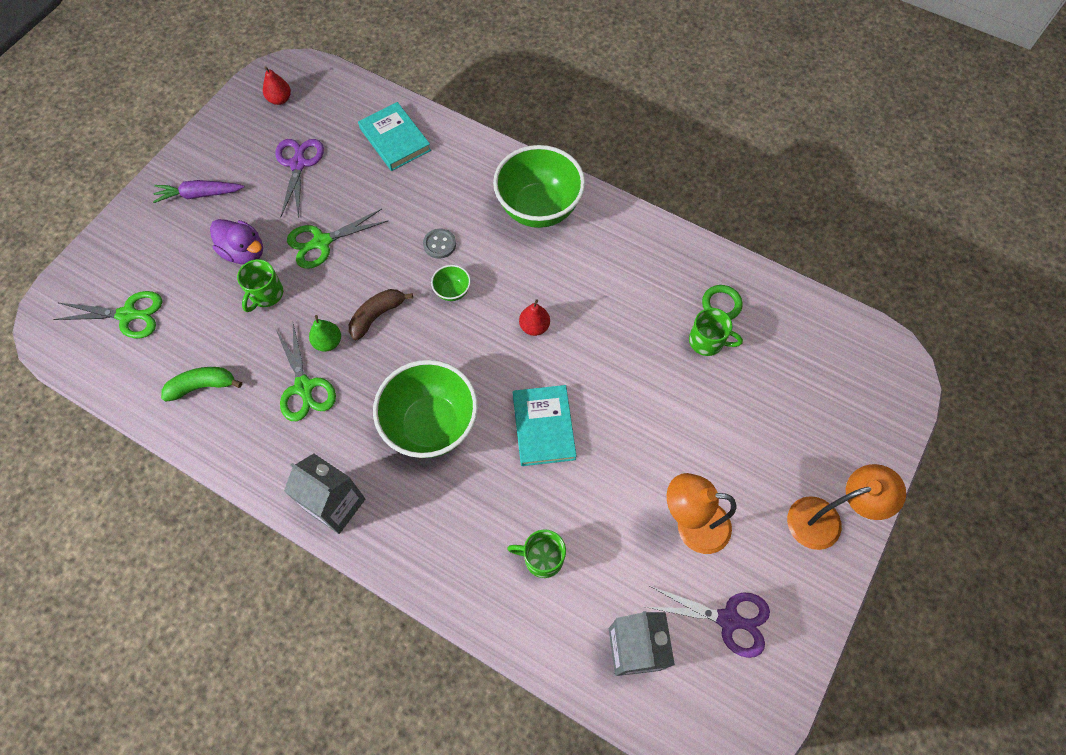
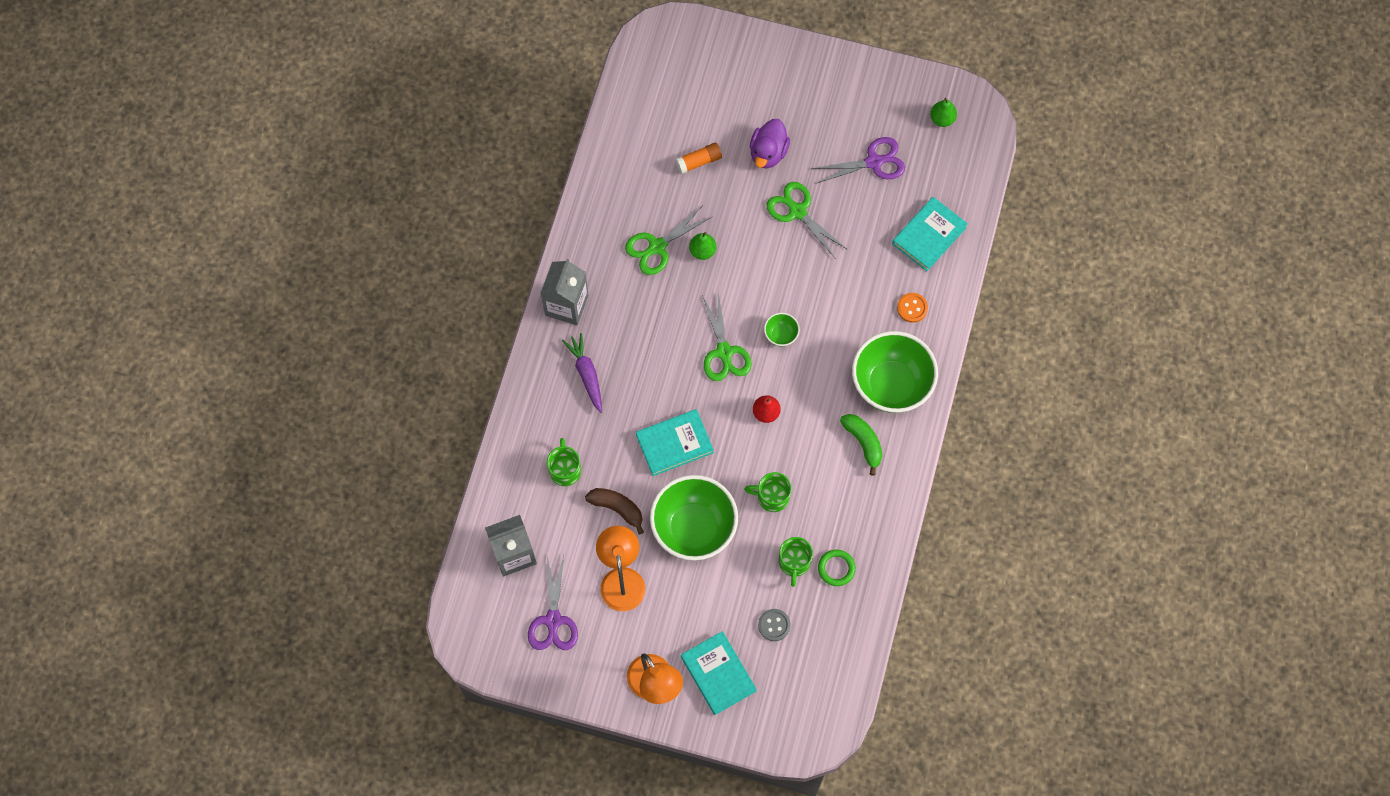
camera: 75 degrees right, 5 degrees up
(127, 315) = (682, 87): green scissors -> green scissors (724, 352)
(199, 194) = (815, 93): purple carrot -> purple carrot (586, 374)
(203, 386) = (636, 170): green banana -> green banana (863, 442)
(222, 320) = (699, 161): none -> orange glue stick
(266, 294) = (732, 186): green mug -> green mug (772, 497)
(280, 99) = (942, 119): red pear -> green pear
(377, 316) = (738, 281): brown banana -> brown banana (617, 508)
(431, 425) = (652, 355): green bowl -> green bowl (694, 528)
(439, 244) = (825, 310): grey button -> grey button (774, 625)
(464, 171) = (912, 308): none -> orange button
(820, 447) = (718, 674): none -> turquoise book

